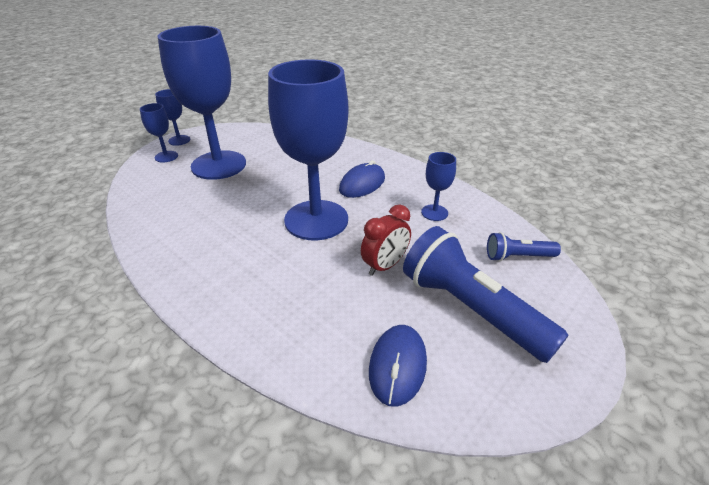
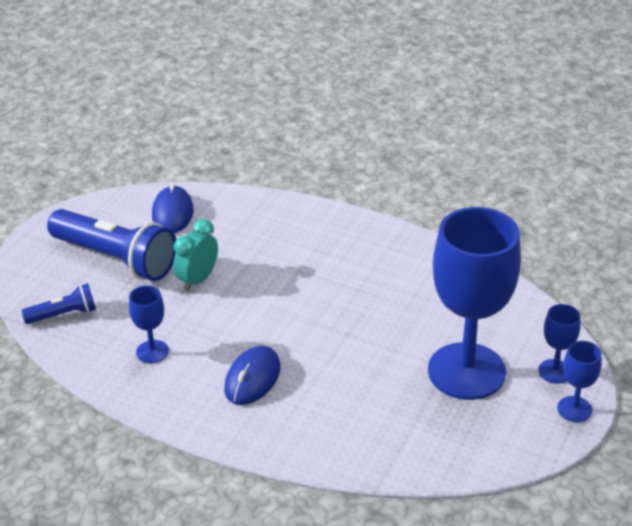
camera: 165 degrees right, 0 degrees up
(316, 220) = (287, 315): blue goblet -> none
(385, 266) = (198, 280): red clock -> turquoise clock

